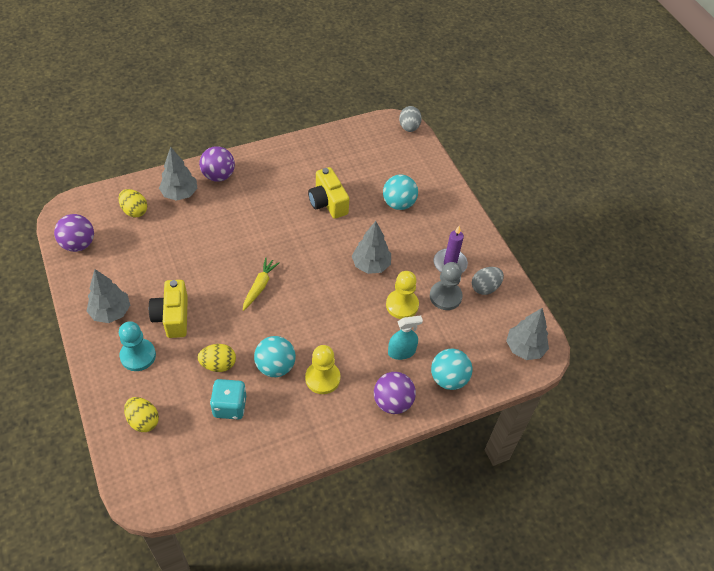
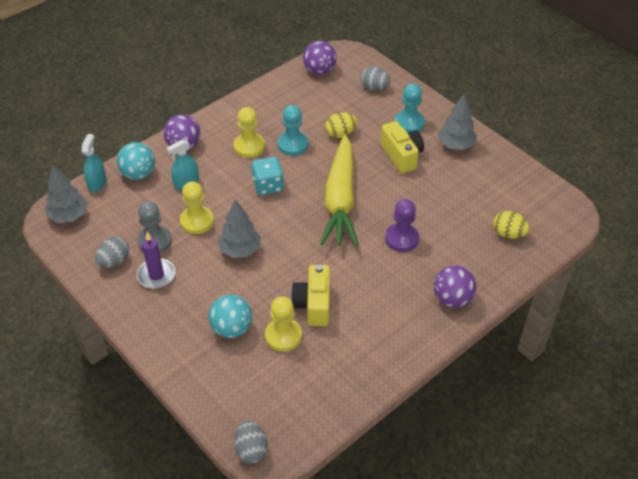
camera: 165 degrees right, 5 degrees down
(78, 244) = (532, 188): purple ball -> purple ball (319, 71)
(143, 420) = (374, 87): yellow egg -> grey egg
(180, 194) = (478, 265): grey tree -> none
(227, 233) = (401, 238): none -> purple pawn
(230, 406) = (315, 111): turquoise dice -> turquoise dice (268, 186)
(259, 286) = (340, 200): yellow carrot -> yellow carrot, size x2.25
(275, 366) = (293, 144): turquoise ball -> turquoise pawn
(328, 202) = (313, 304): yellow camera -> yellow camera turned 135 degrees counterclockwise
(361, 187) = (283, 336): none -> yellow pawn
(493, 380) = (97, 183): none -> turquoise spray bottle

